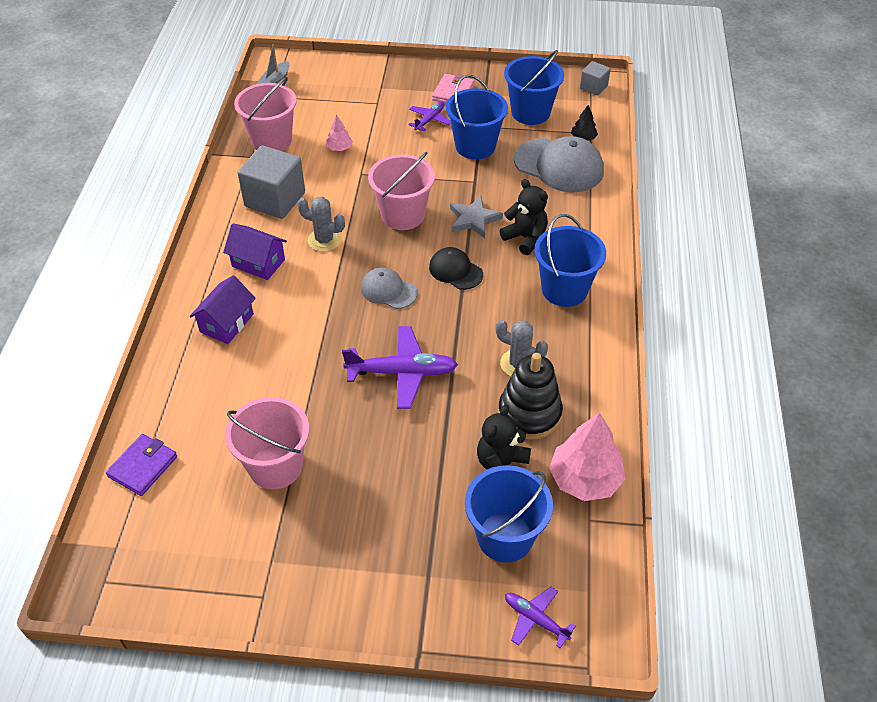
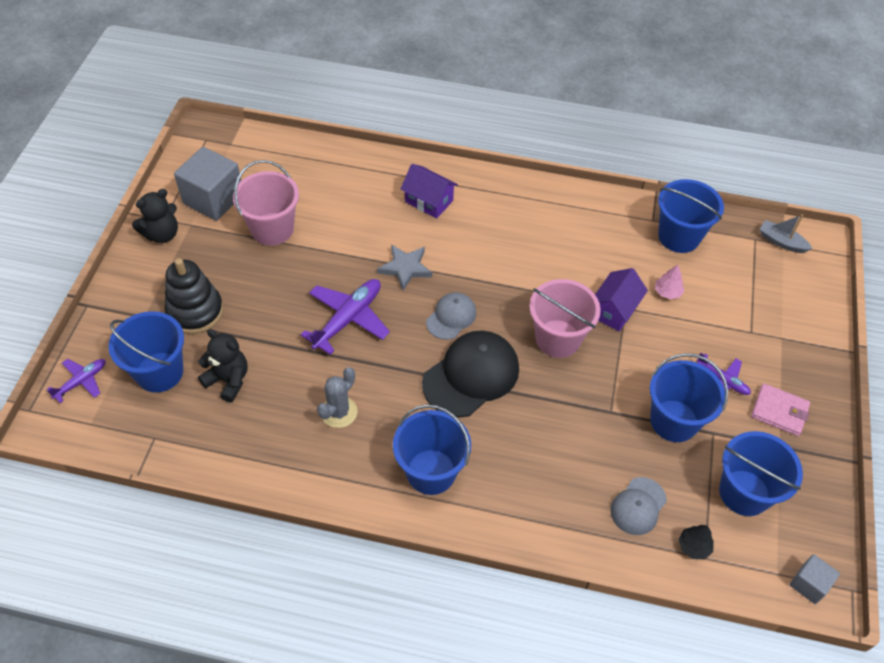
camera: 95 degrees right, 5 degrees up
(143, 466) = (294, 155): purple wallet -> none
(258, 263) = (500, 223): purple house -> purple house (614, 310)
(271, 140) = (679, 236): pink bucket -> blue bucket
(275, 199) = (587, 237): grey cube -> grey cube (213, 199)
(324, 240) = (525, 272): grey cactus -> none
(402, 373) = (348, 319): purple plane -> purple plane turned 150 degrees counterclockwise
(455, 271) = (471, 375): black cap -> black cap, size x1.77
(473, 219) = (547, 402): grey star -> grey star (405, 268)
(525, 238) = (513, 447): black teddy bear -> black teddy bear (162, 234)
(529, 414) = (278, 411): black stacking toy -> black stacking toy (195, 311)
(559, 166) = (638, 506): grey cap -> grey cap, size x0.56
(585, 479) = (195, 443): pink tree -> none

